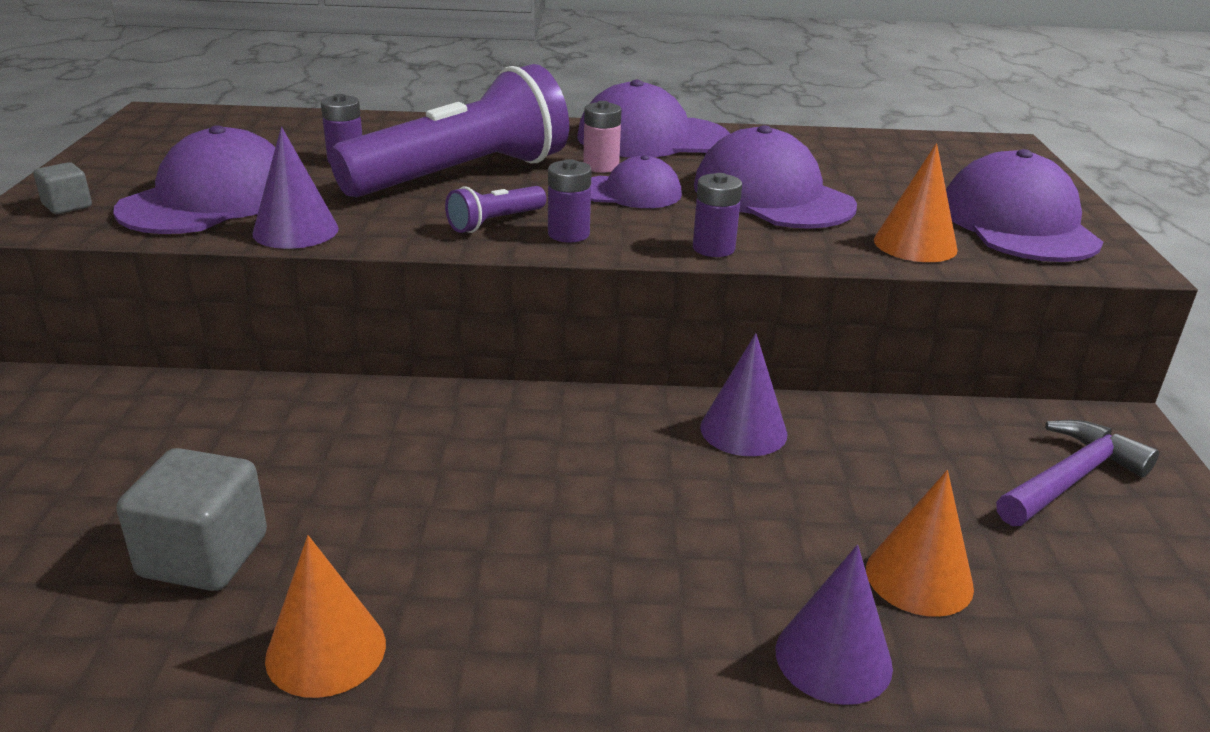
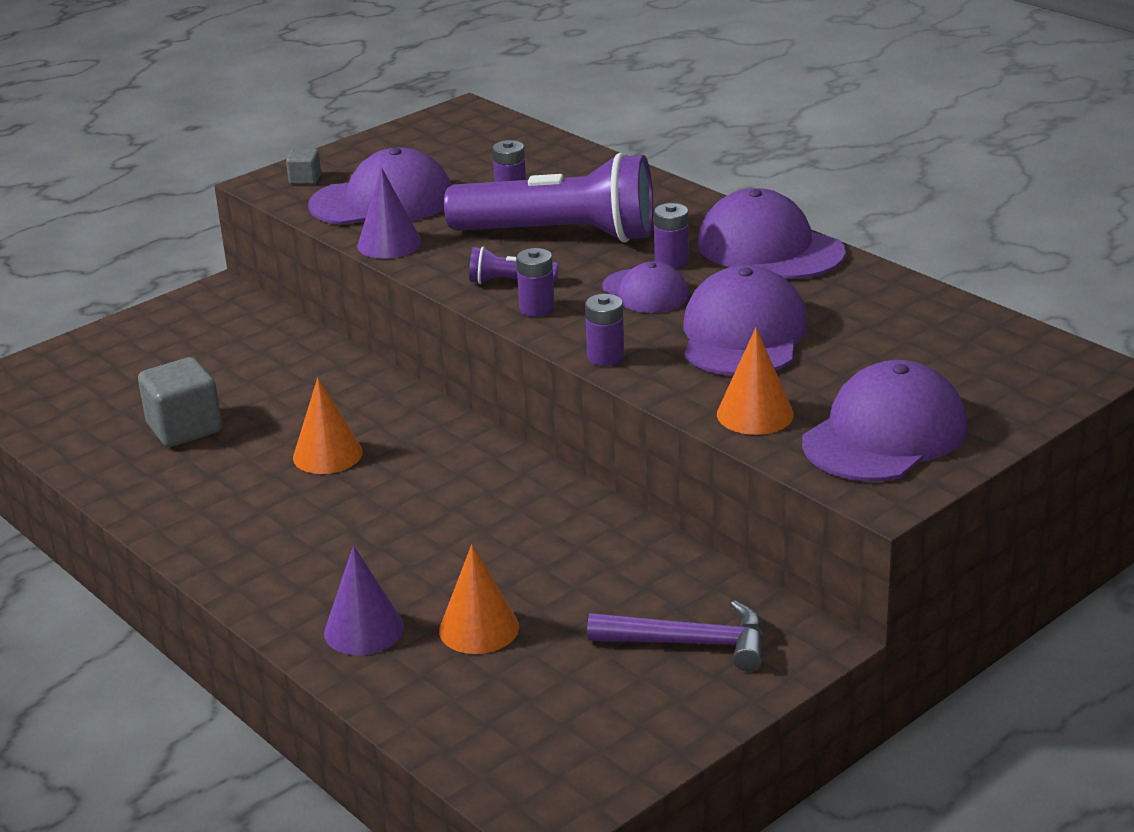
camera: 50 degrees right, 0 degrees up
(326, 650) = (171, 496): orange cone -> orange cone (327, 454)
(601, 166) = (671, 262): pink battery -> purple battery
(743, 430) = (545, 506): purple cone -> none

